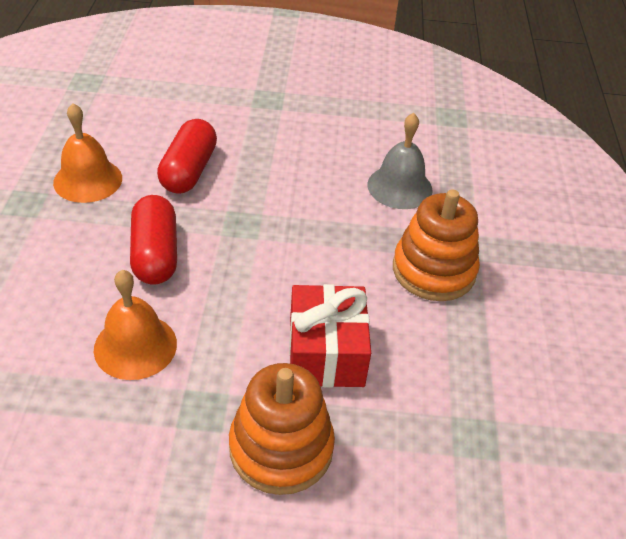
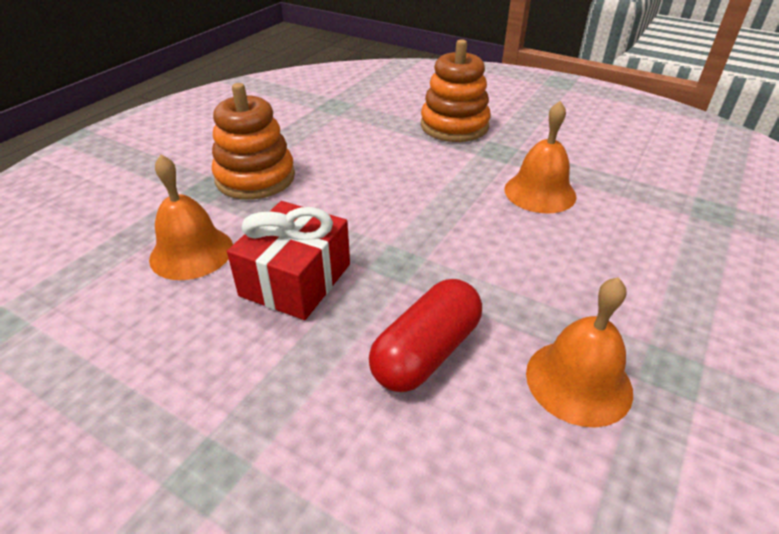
camera: 150 degrees left, 5 degrees down
(155, 254) = (504, 257): red capsule -> none
(326, 352) = (391, 155): red gift -> red gift (295, 280)
(399, 187) = (191, 252): grey bell -> orange bell

